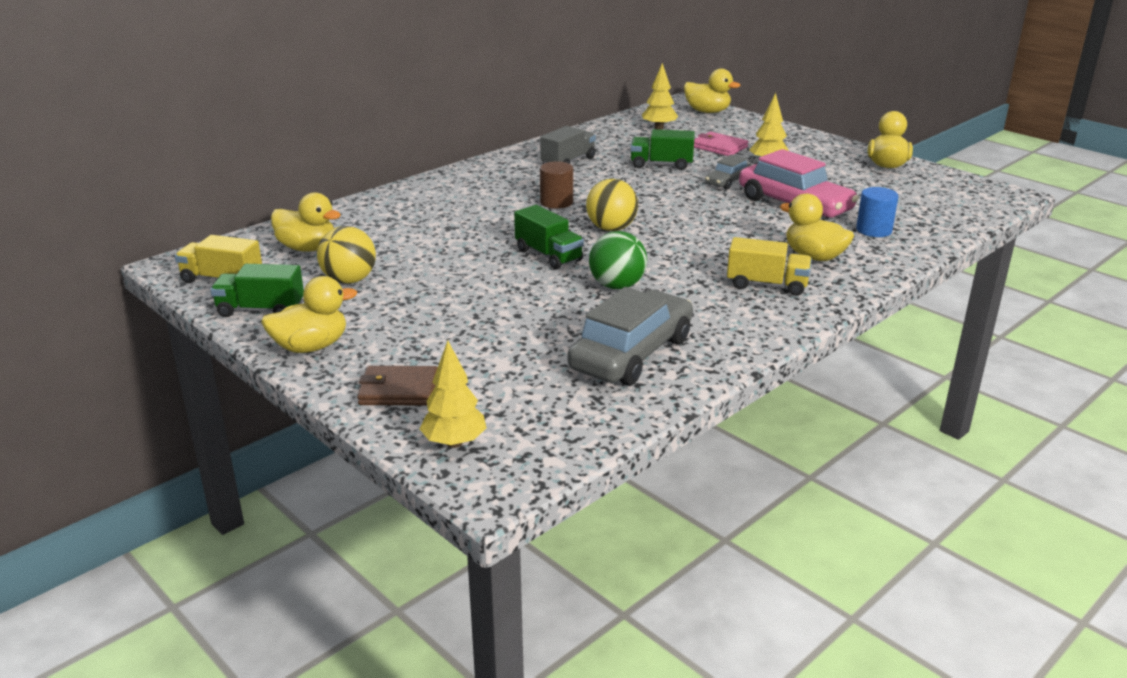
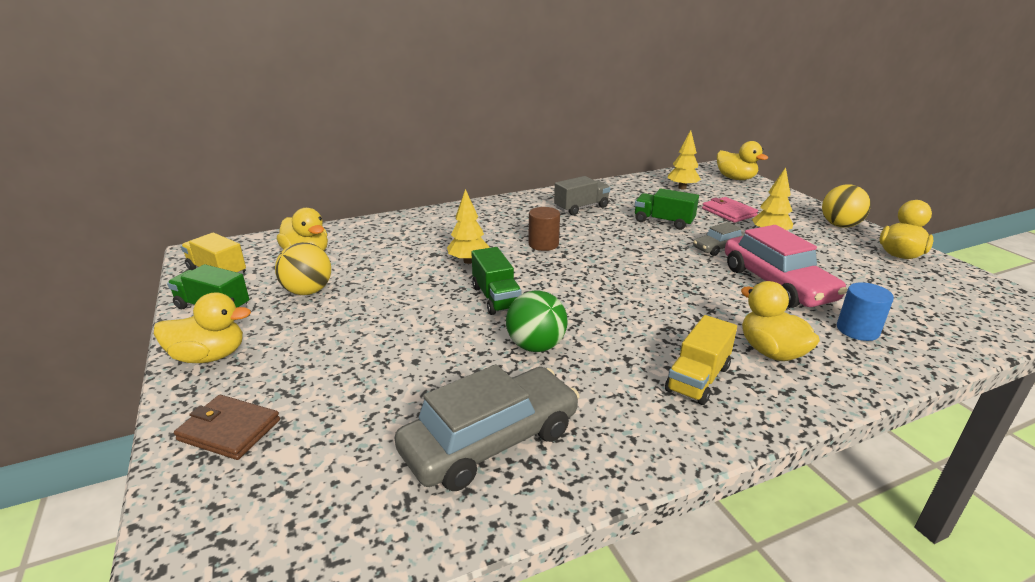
camera: 20 degrees right, 0 degrees up
(454, 443) = (210, 525): yellow tree -> yellow tree (468, 261)
(611, 229) = (574, 279): yellow ball -> yellow ball (840, 225)
(767, 285) = (698, 379): yellow truck -> yellow truck turned 90 degrees clockwise

